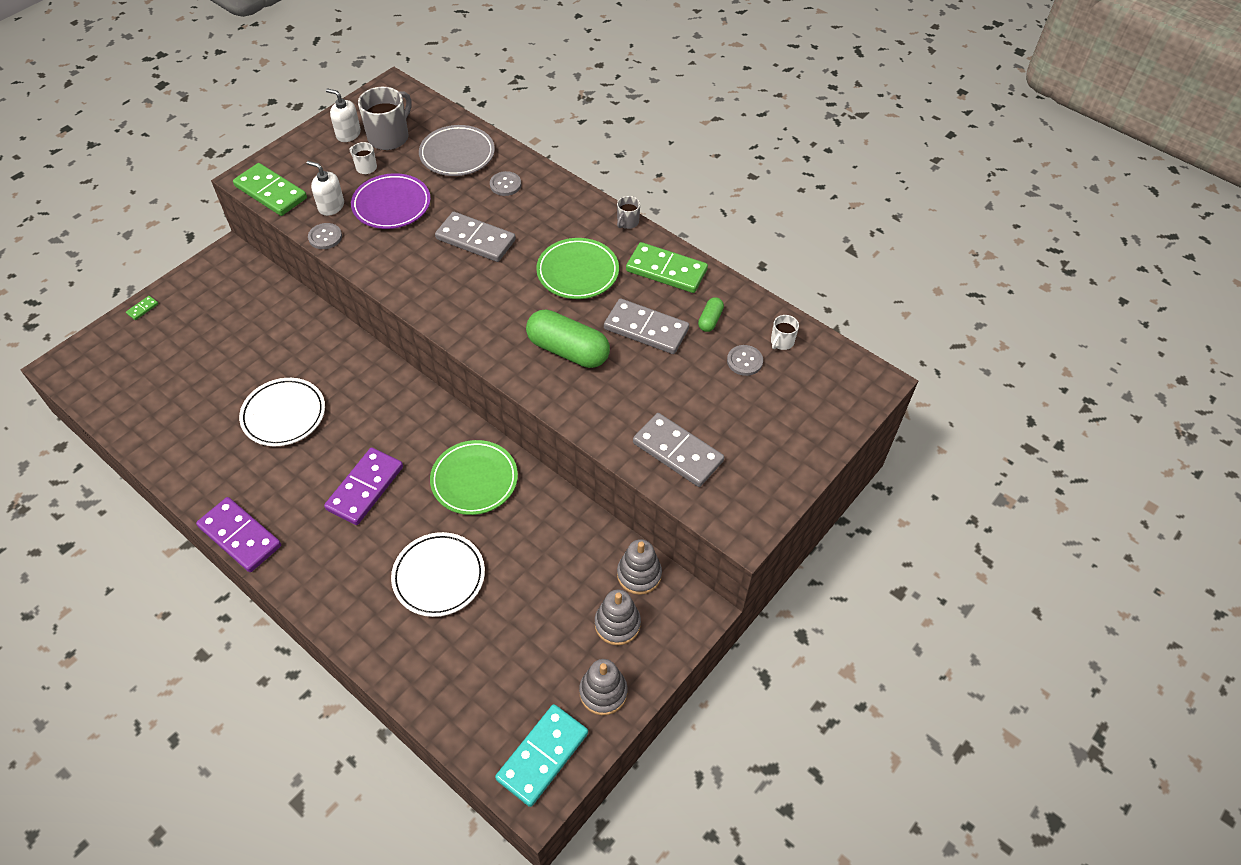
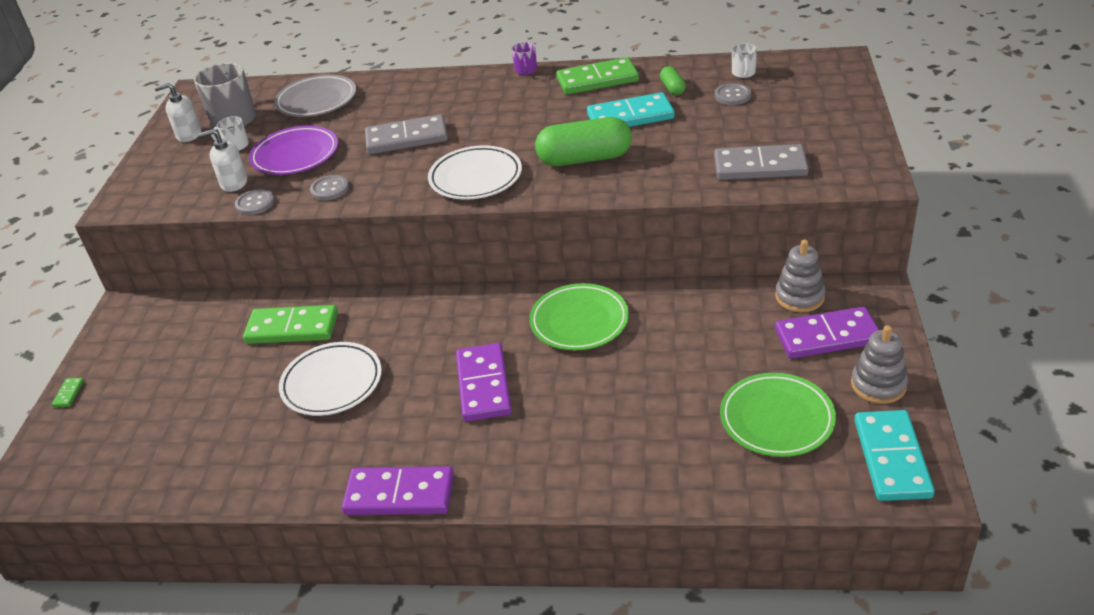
camera: 30 degrees left, 15 degrees down
(270, 192) = (155, 203): green domino -> green domino (292, 328)
(439, 576) = (635, 401): white plate -> white plate (475, 177)
(505, 185) = (387, 97): grey button -> grey button (330, 189)
(577, 272) = (525, 114): green plate -> green plate (776, 419)
(617, 624) = (827, 336): grey stacking toy -> purple domino
(627, 222) = (526, 70): grey mug -> purple mug
(646, 329) = (630, 116): grey domino -> turquoise domino

